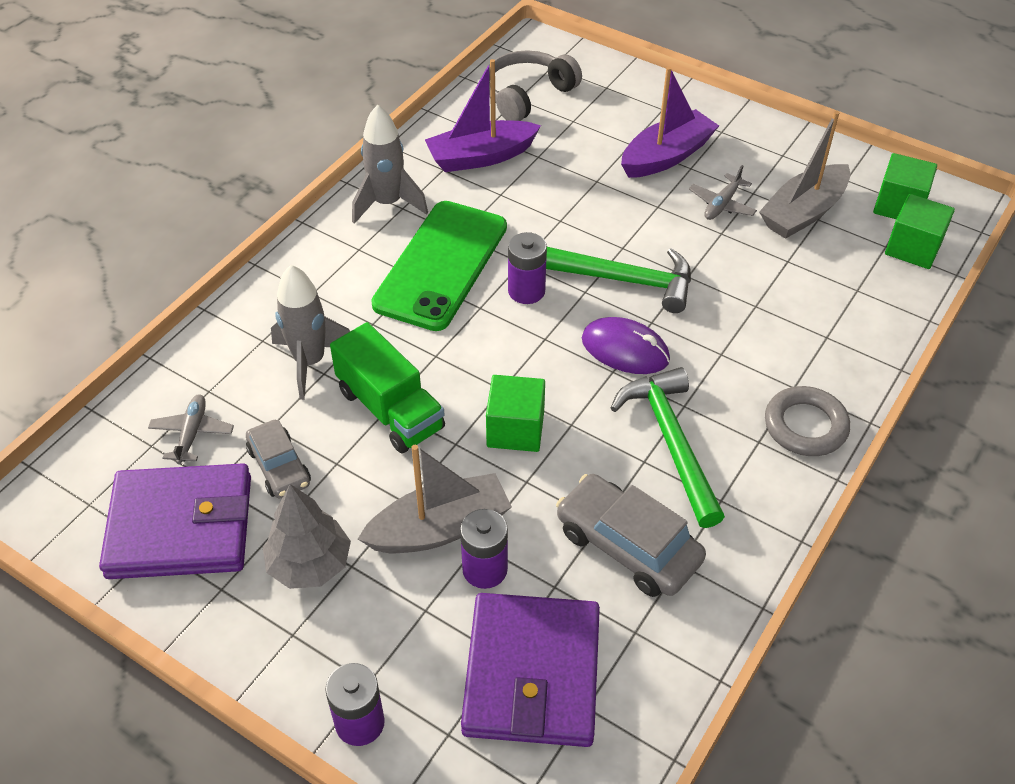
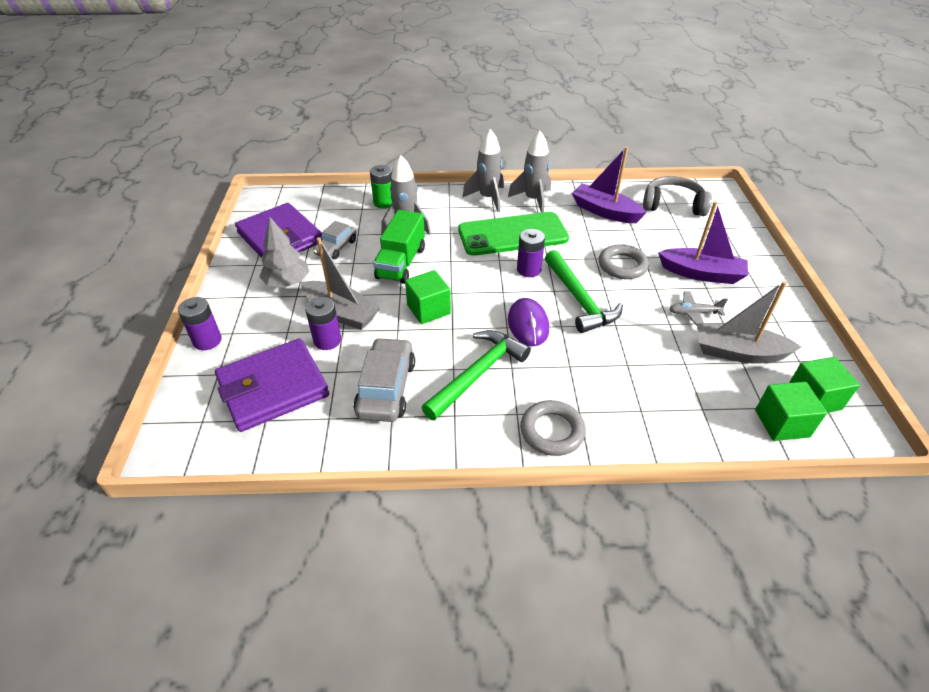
camera: 55 degrees right, 5 degrees down
(192, 433) = (334, 216): grey plane -> none
(223, 358) = (384, 203): none -> green battery
(336, 244) = (488, 198): none -> grey rocket
(595, 207) = (622, 265): none -> grey ring

